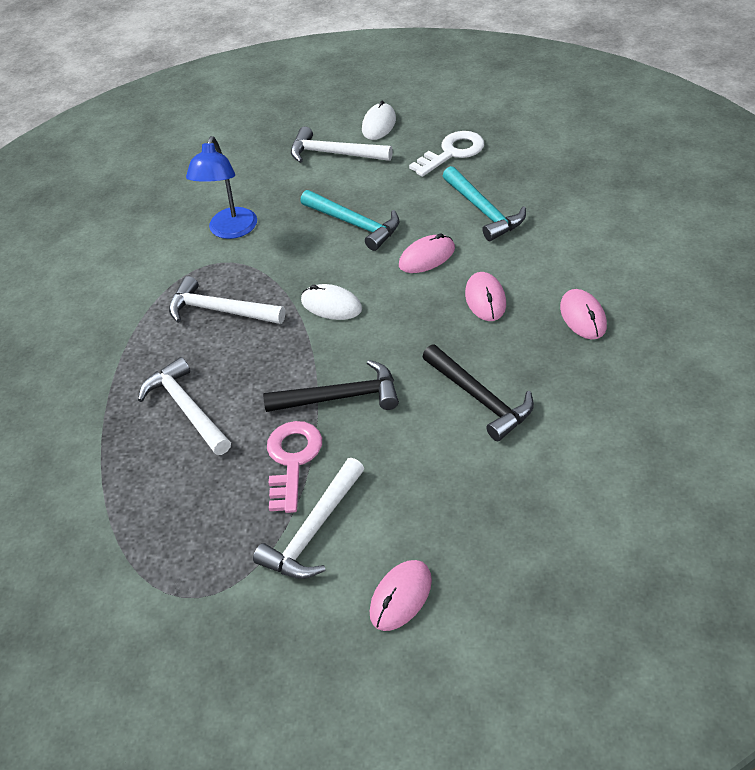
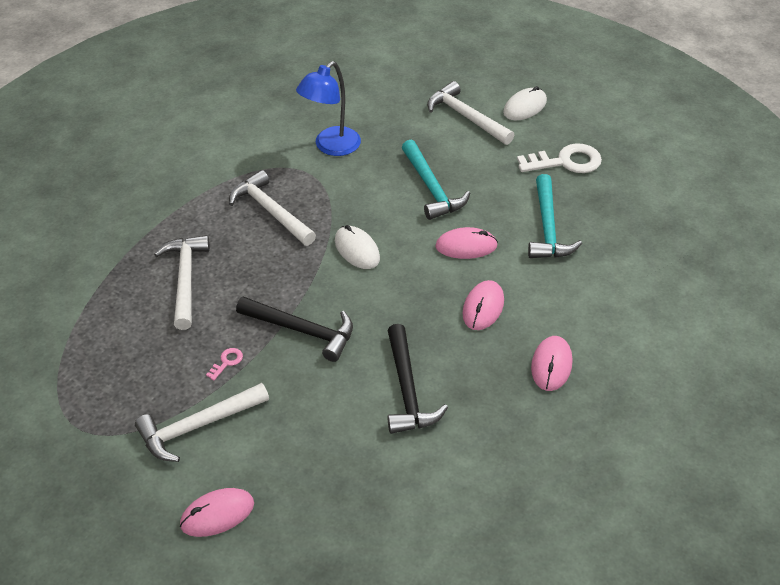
camera: 25 degrees right, 0 degrees up
(292, 460) = (227, 362): pink key -> pink key, size x0.44

